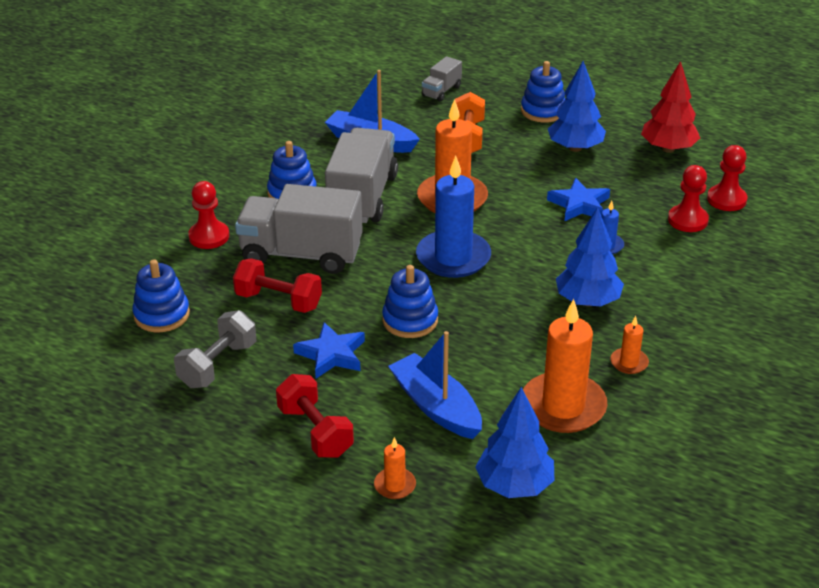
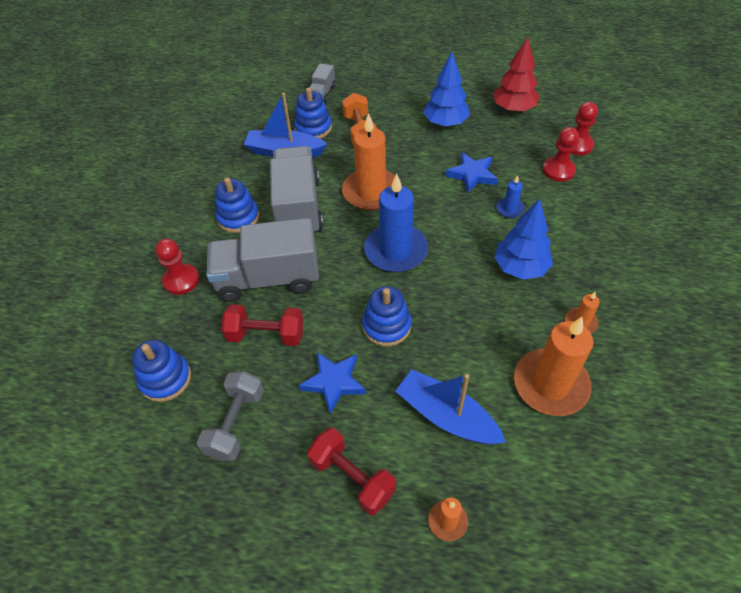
camera: 15 degrees left, 15 degrees up
(514, 485) = (550, 488): blue tree -> none
(543, 111) = (407, 95): blue stacking toy -> blue stacking toy (313, 128)

